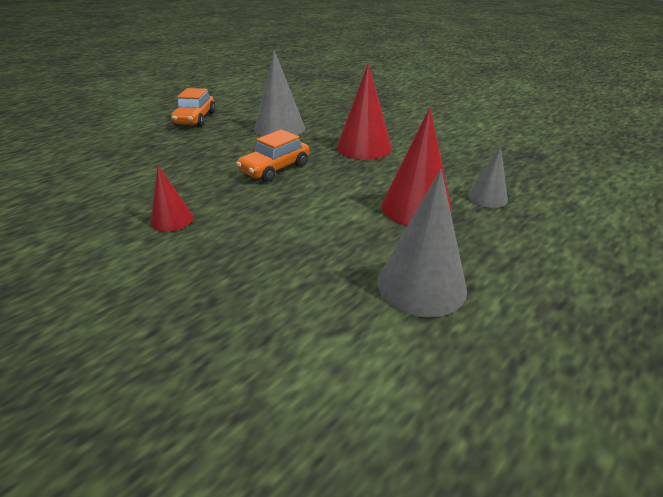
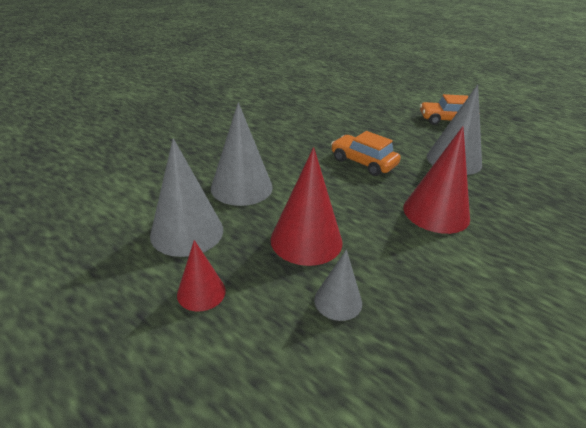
camera: 85 degrees right, 0 degrees up
(172, 219) = (277, 131): red cone -> red cone (201, 292)
(322, 247) = (241, 187): none -> grey cone

